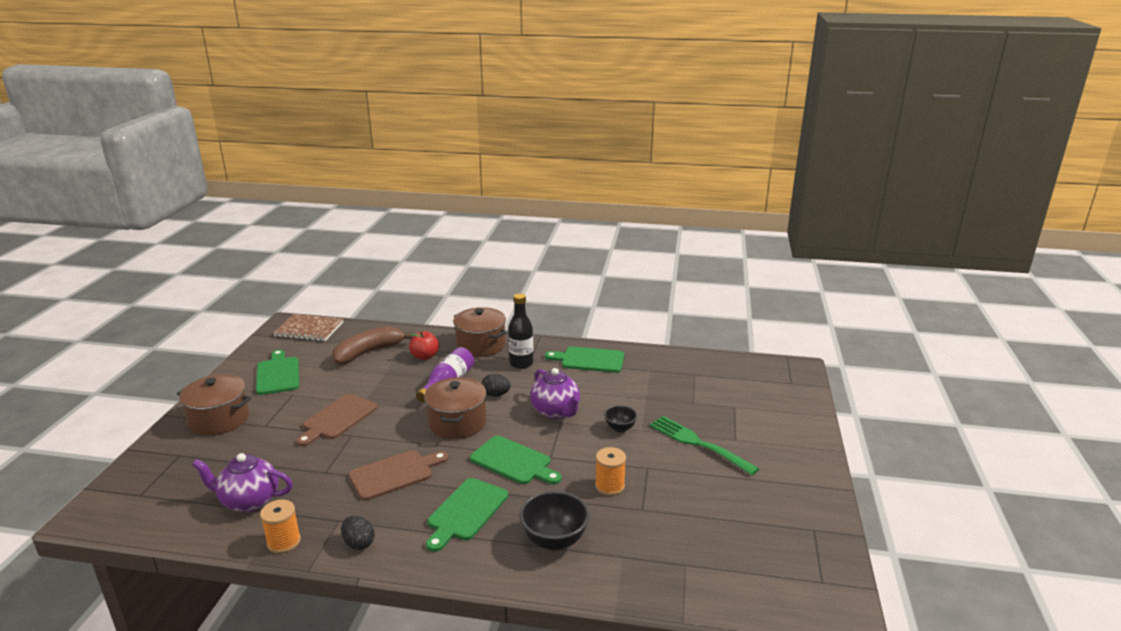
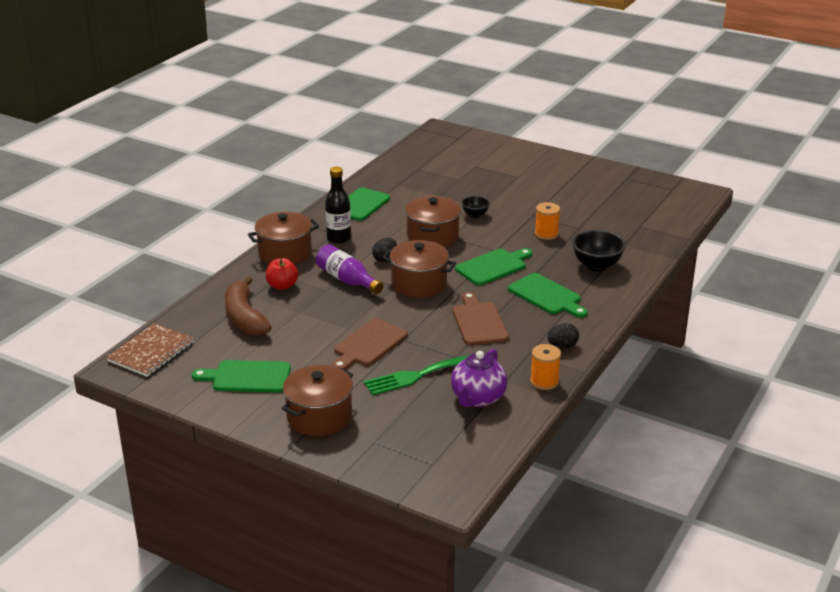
camera: 70 degrees left, 5 degrees up
(337, 418) = (368, 344): brown cutting board -> brown cutting board turned 75 degrees clockwise
(556, 412) = (432, 236): purple teapot -> brown pot
(698, 443) = (514, 190): green fork -> green fork (419, 375)

